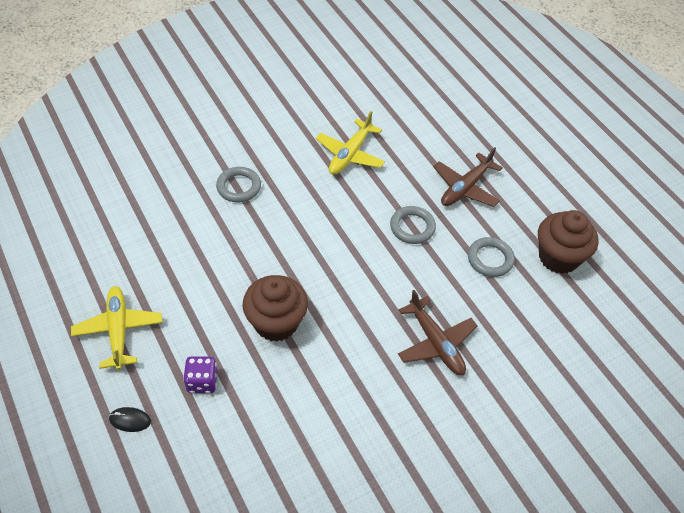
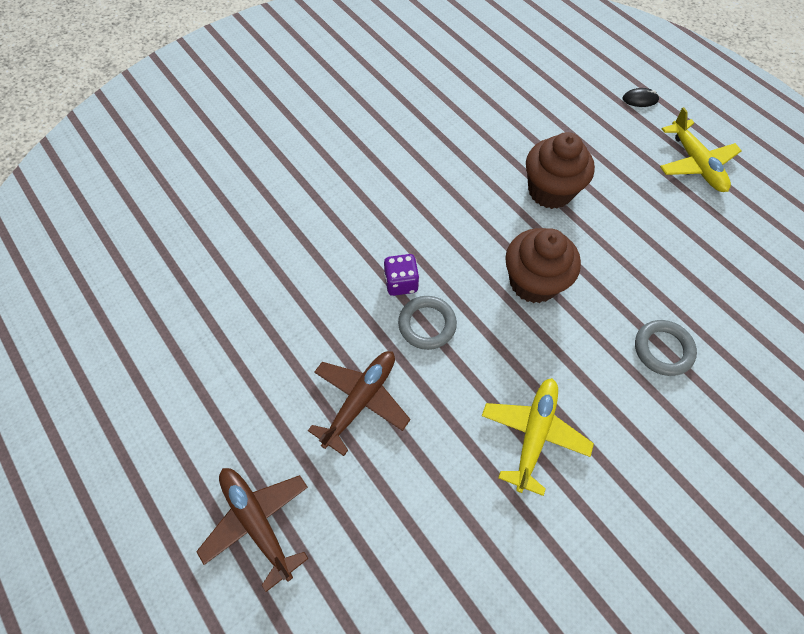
camera: 175 degrees right, 10 degrees up
(202, 382) = (596, 133): purple dice -> purple dice (401, 283)
(436, 343) = (387, 194): brown plane -> brown plane (257, 521)
(490, 259) = (329, 295): grey ring -> none
(558, 257) = (244, 310): brown cupcake -> brown cupcake (533, 282)

